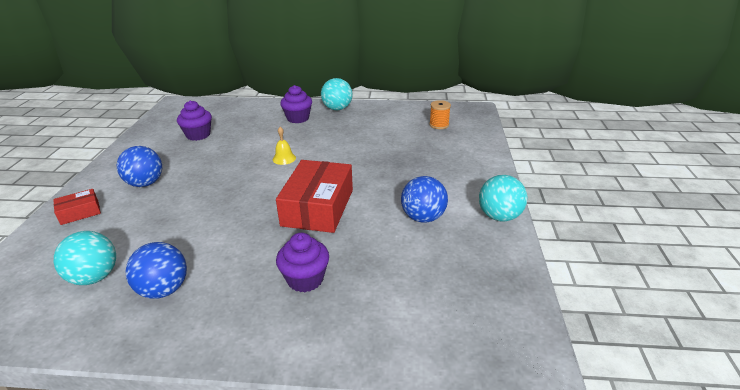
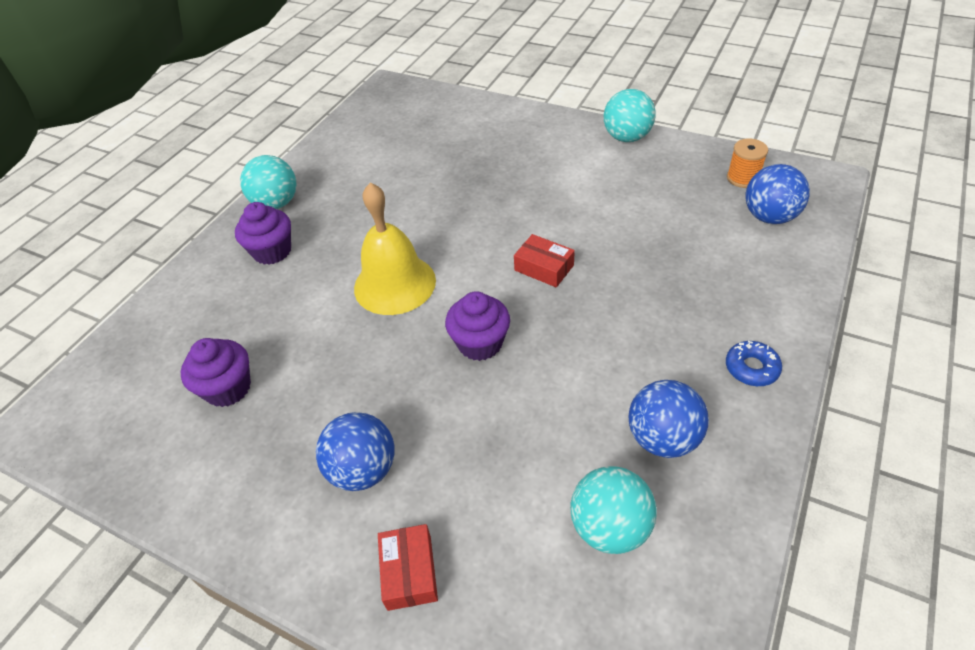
camera: 65 degrees left, 15 degrees up
(236, 330) = (751, 368): none -> blue donut
(284, 158) = (395, 284): yellow bell -> yellow bell, size x2.22
(305, 279) = (682, 300): purple cupcake -> purple cupcake (480, 343)
(318, 207) = (544, 268): red box -> red box, size x0.49
(423, 217) = (605, 188): blue ball -> blue ball (769, 217)
(439, 125) = (406, 124): orange spool -> orange spool (742, 178)

